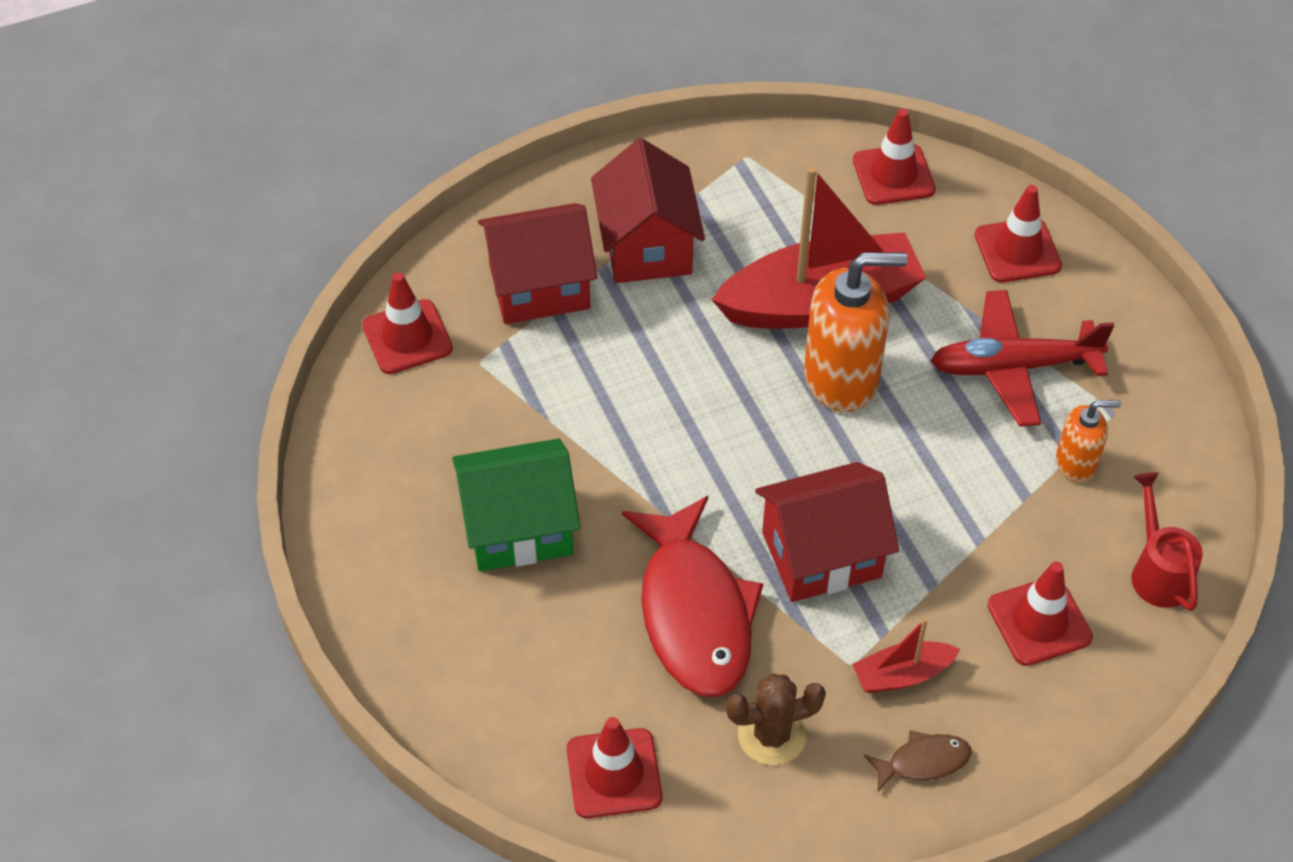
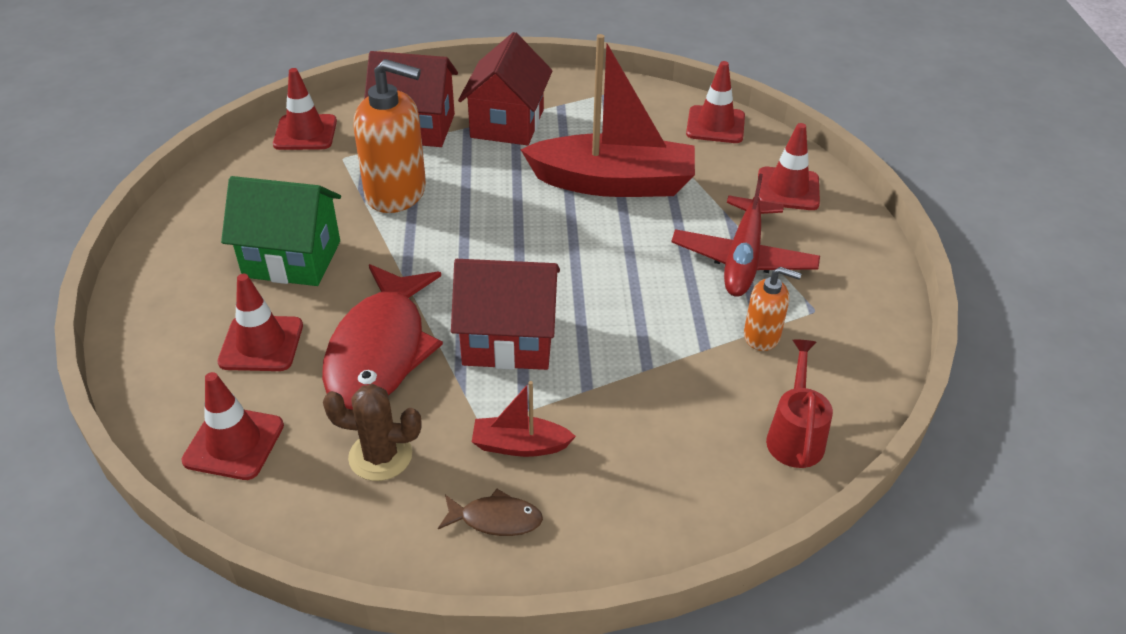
camera: 20 degrees right, 10 degrees down
(842, 378) = (600, 232): orange soap dispenser -> orange soap dispenser (396, 193)
(1012, 367) = (743, 259): red plane -> red plane turned 90 degrees counterclockwise
(1039, 621) = (665, 442): red traffic cone -> red traffic cone (261, 344)

